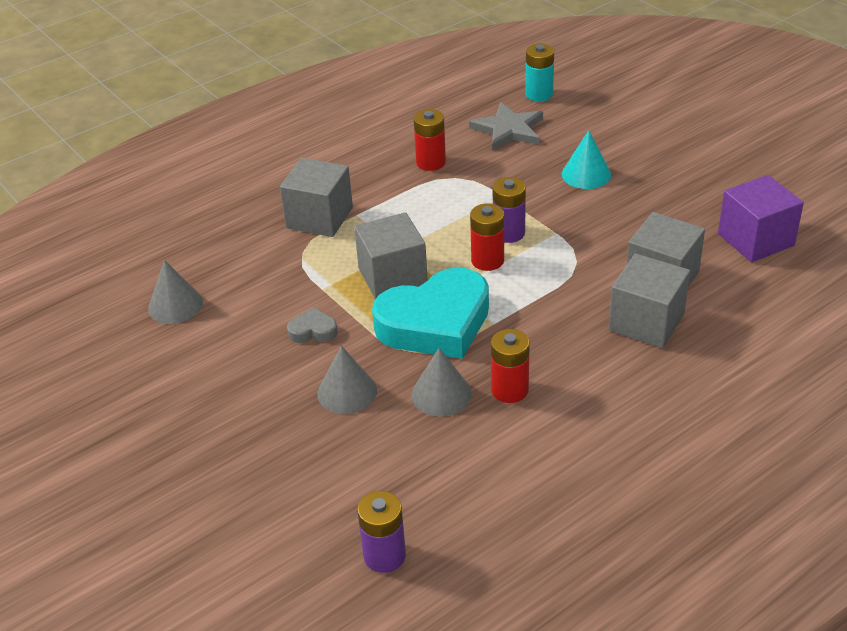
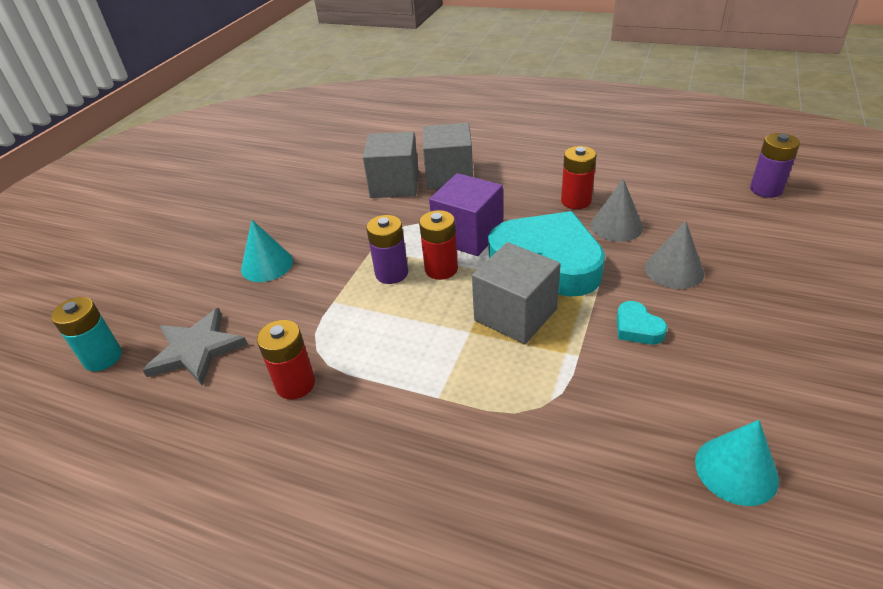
camera: 120 degrees left, 0 degrees up
(175, 305) = (736, 470): grey cone -> turquoise cone
(313, 331) = (637, 328): grey heart -> turquoise heart
(319, 218) = (469, 428): grey cube -> none
(755, 239) = (319, 165): purple cube -> purple cube (468, 235)

